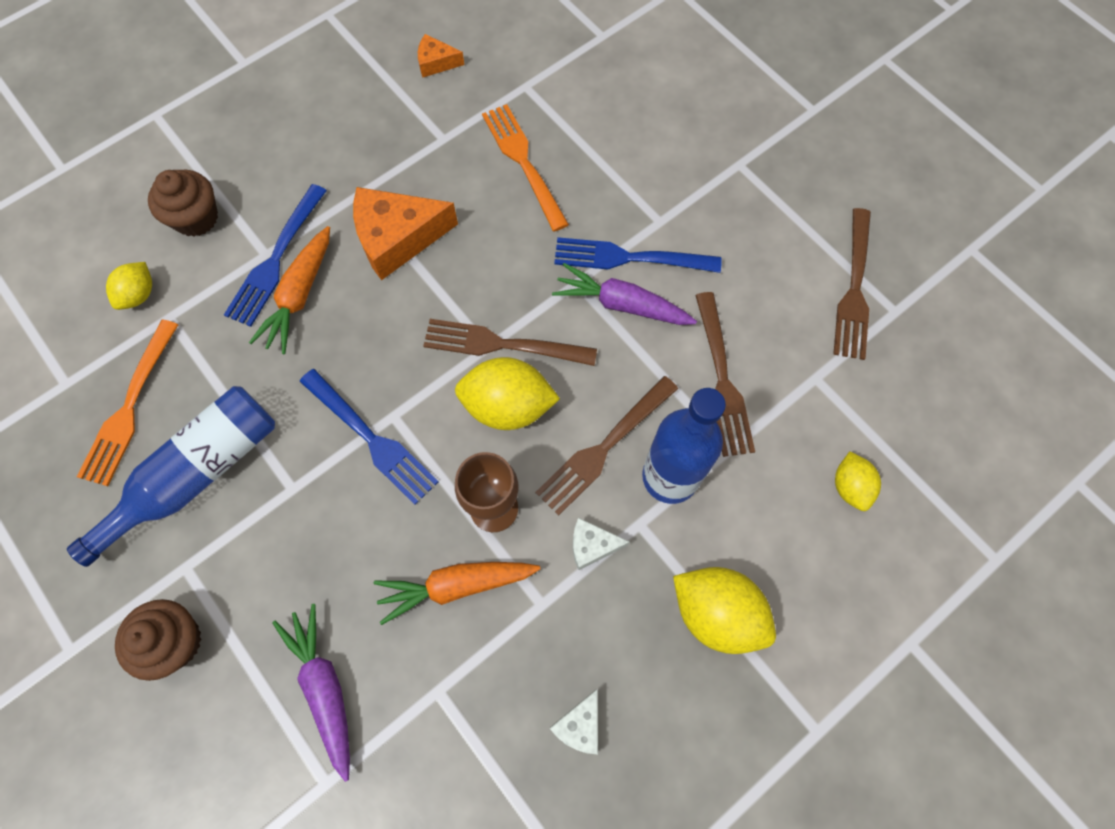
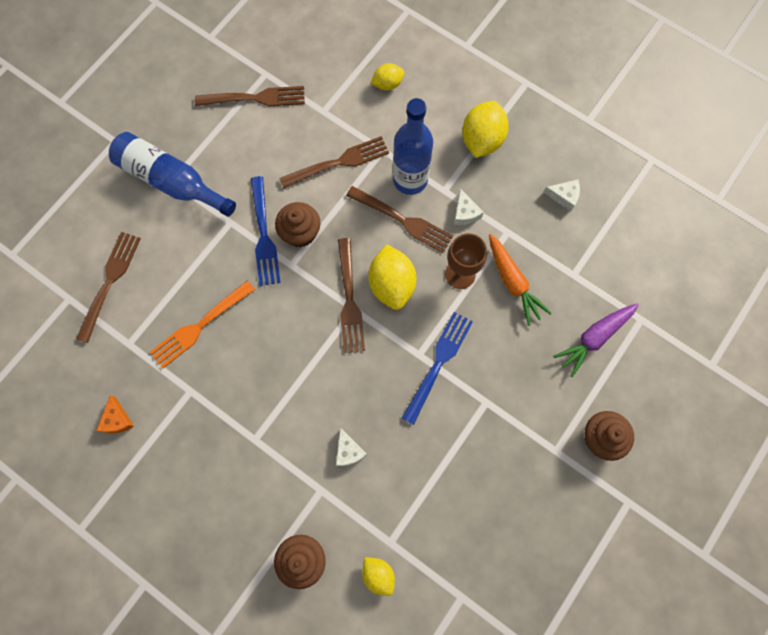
camera: 105 degrees left, 5 degrees up
(129, 407) = (465, 539): orange fork -> none
(139, 295) = (378, 574): yellow lemon -> yellow lemon turned 45 degrees clockwise
(196, 474) = (496, 469): blue bottle -> blue bottle (171, 181)
(276, 259) = (323, 480): blue fork -> none
(299, 296) = (349, 451): orange carrot -> white cheese
(397, 238) = (285, 396): orange cheese -> none
(612, 78) = (110, 282): none -> brown fork
(621, 304) = (300, 232): purple carrot -> brown cupcake

